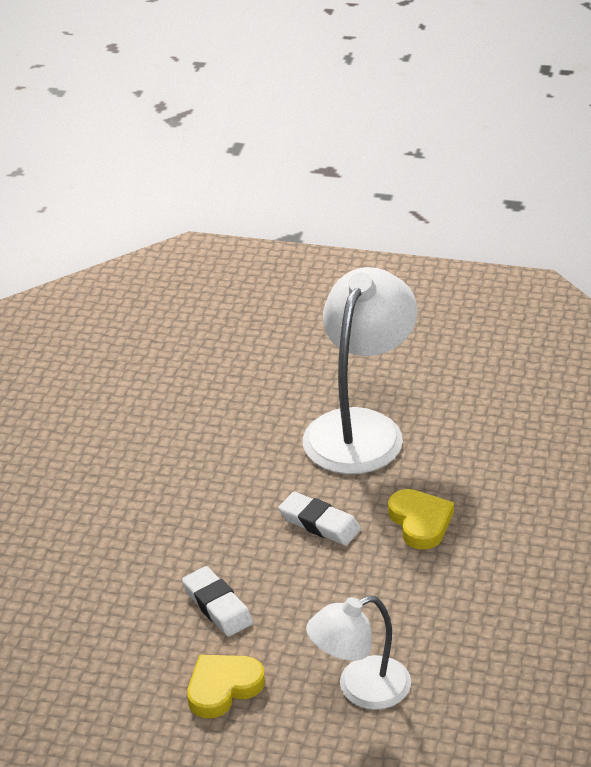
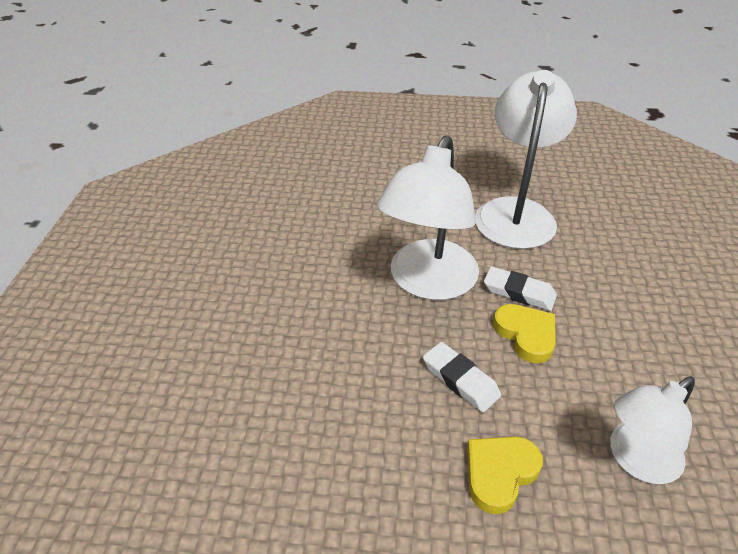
camera: 10 degrees left, 5 degrees up
(219, 505) = (427, 283): none -> white lamp
(420, 522) = (602, 285): yellow heart -> yellow heart (526, 335)

